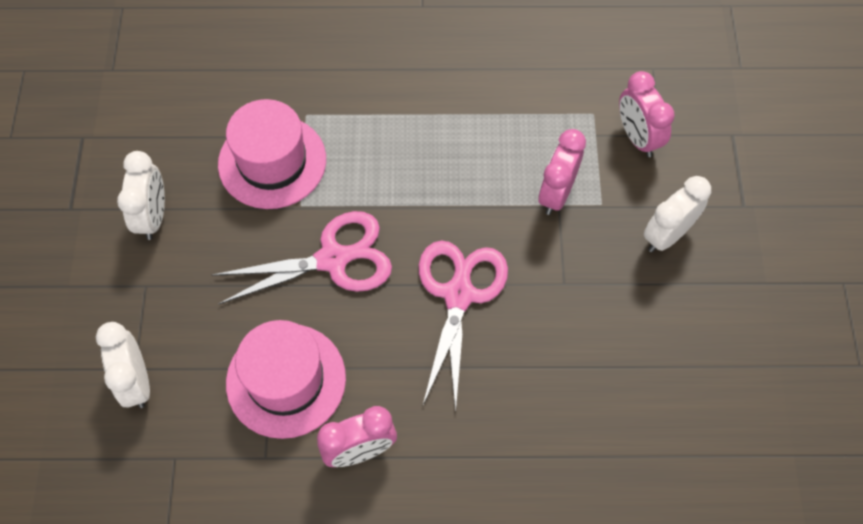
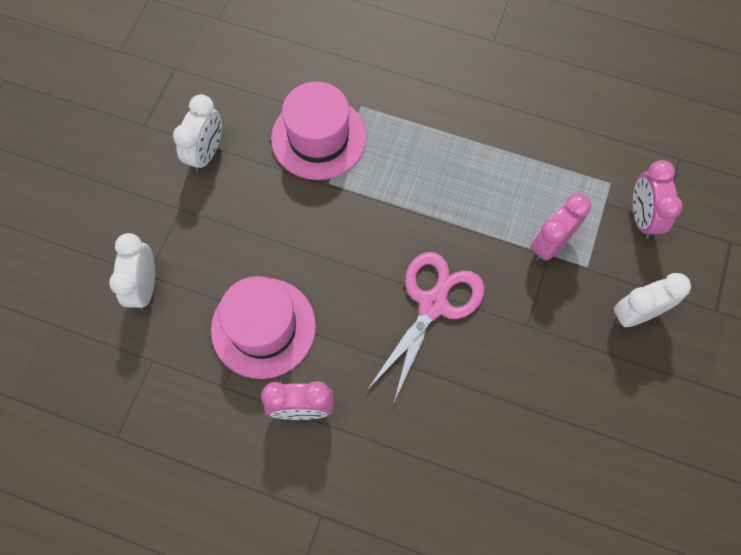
camera: 20 degrees right, 5 degrees up
(332, 259) = (338, 238): pink scissors -> none

